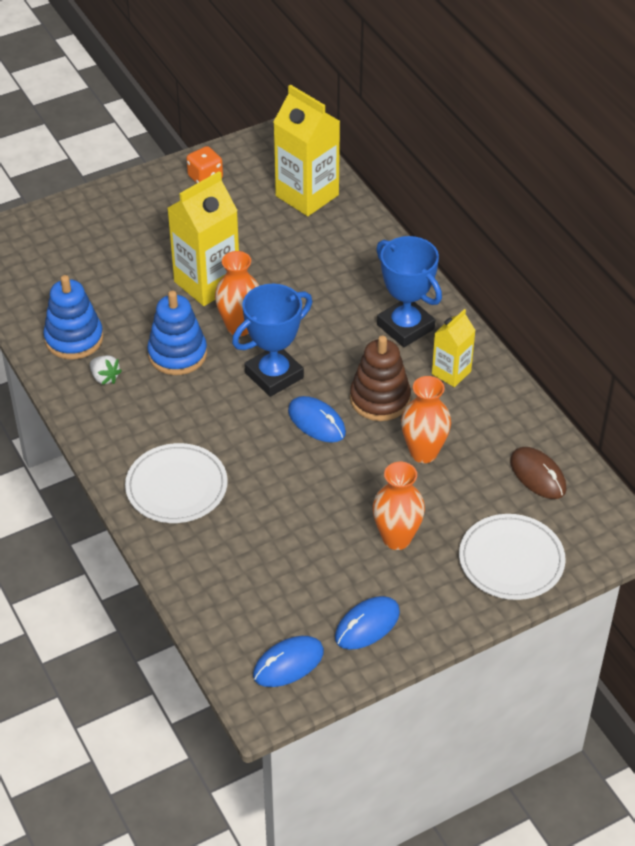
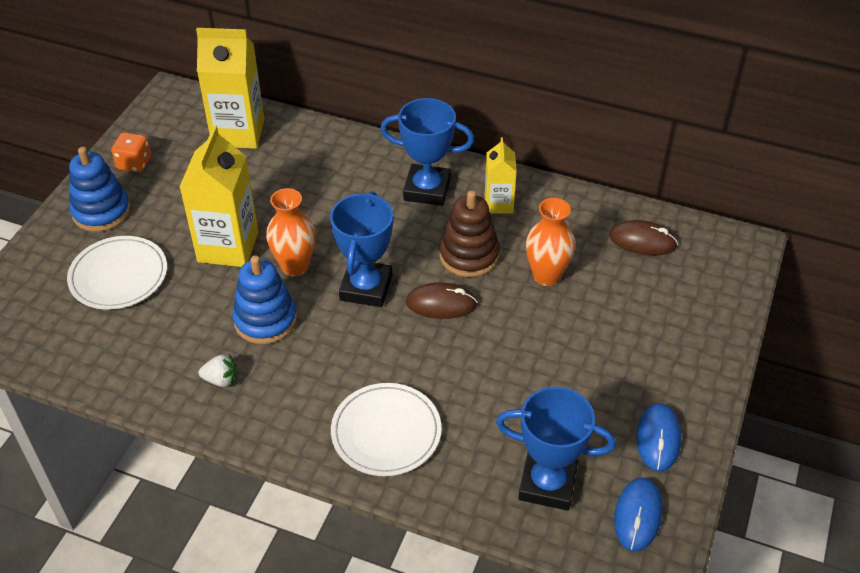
camera: 40 degrees left, 0 degrees up
(74, 339) = (155, 364): blue stacking toy -> blue stacking toy (101, 212)
(249, 598) = (547, 484): none -> blue trophy
(316, 422) = (441, 304): blue mouse -> brown mouse
(396, 538) = (602, 355): orange vase -> none
(511, 560) = (696, 315): white plate -> white plate (118, 276)

